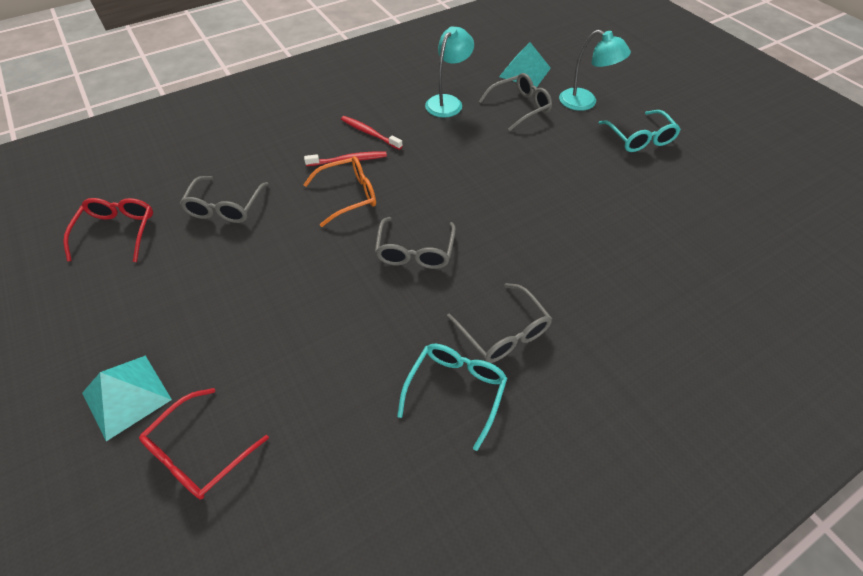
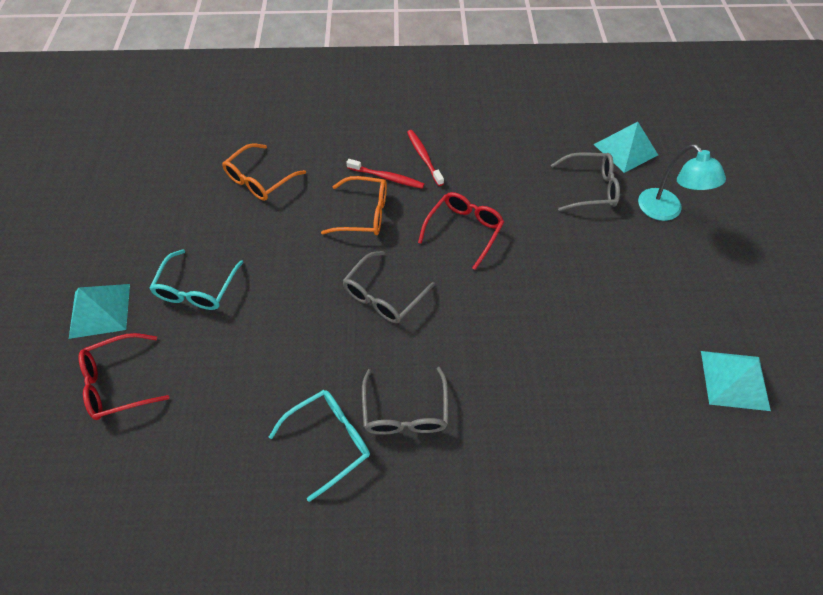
camera: 30 degrees right, 5 degrees up
(118, 232) = (171, 167): red glasses -> red glasses (464, 230)
(225, 207) = (260, 180): grey glasses -> orange glasses
(448, 102) = (520, 153): turquoise lamp -> none
(639, 138) = (695, 278): turquoise glasses -> turquoise glasses (197, 289)
(717, 192) = (734, 380): none -> turquoise pyramid

